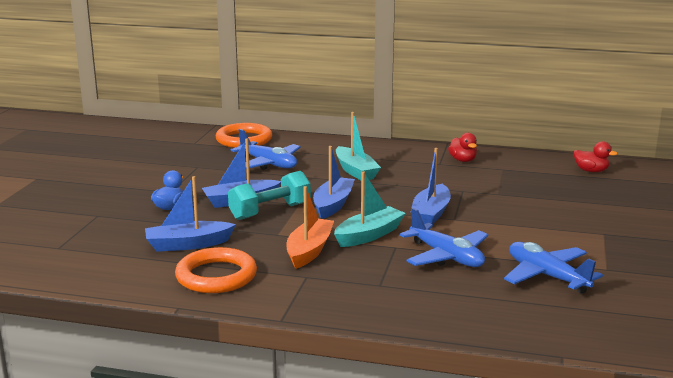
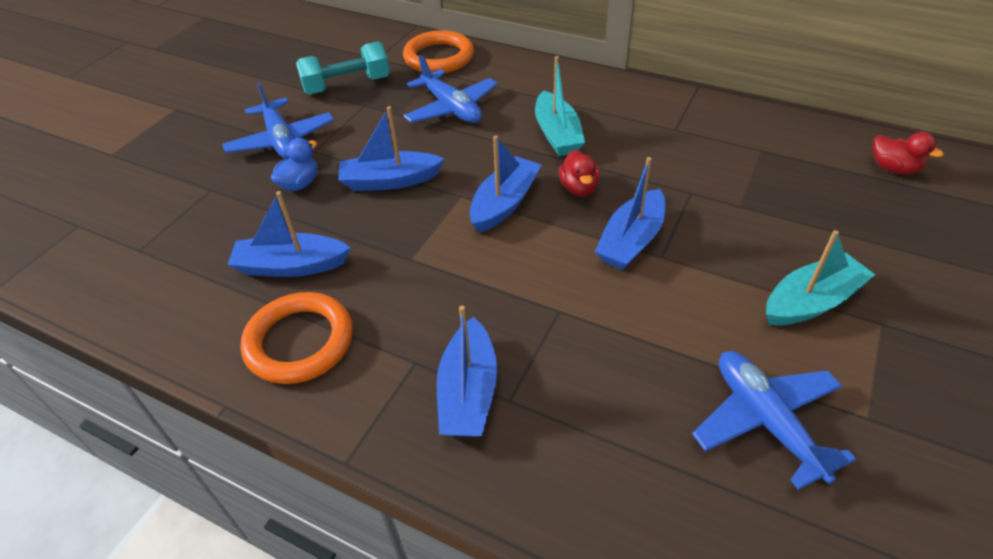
camera: 15 degrees right, 25 degrees up
(270, 211) = (419, 208): turquoise dumbbell -> turquoise dumbbell (347, 85)
(309, 251) = (439, 303): orange boat -> none
(350, 284) = (468, 392): none -> blue boat
(369, 235) = (530, 279): turquoise boat -> turquoise boat (810, 302)
(446, 256) = (625, 346): blue plane -> blue plane (281, 140)
(462, 160) = (709, 125): red duck -> red duck (579, 188)

